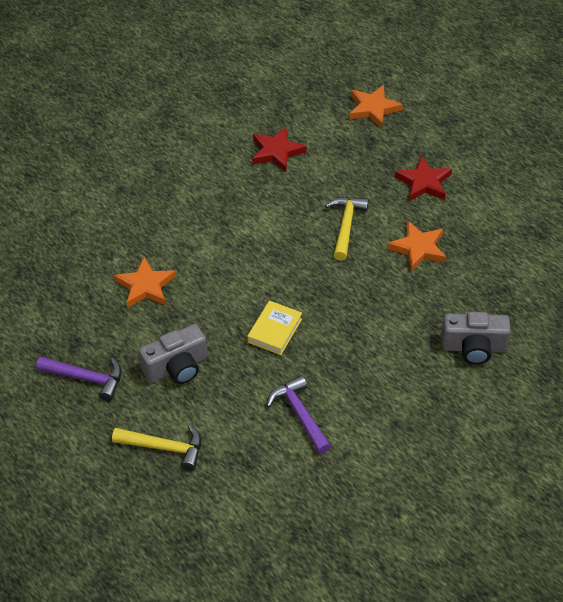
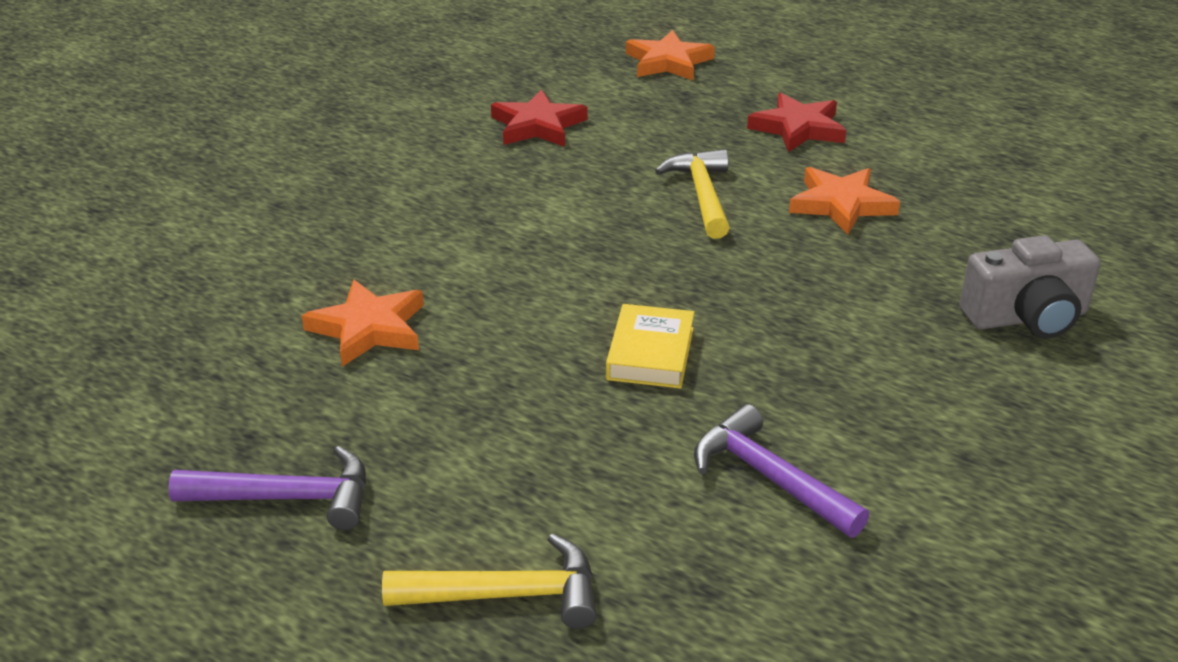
camera: 15 degrees left, 15 degrees down
(176, 367) = (479, 445): grey camera -> none

